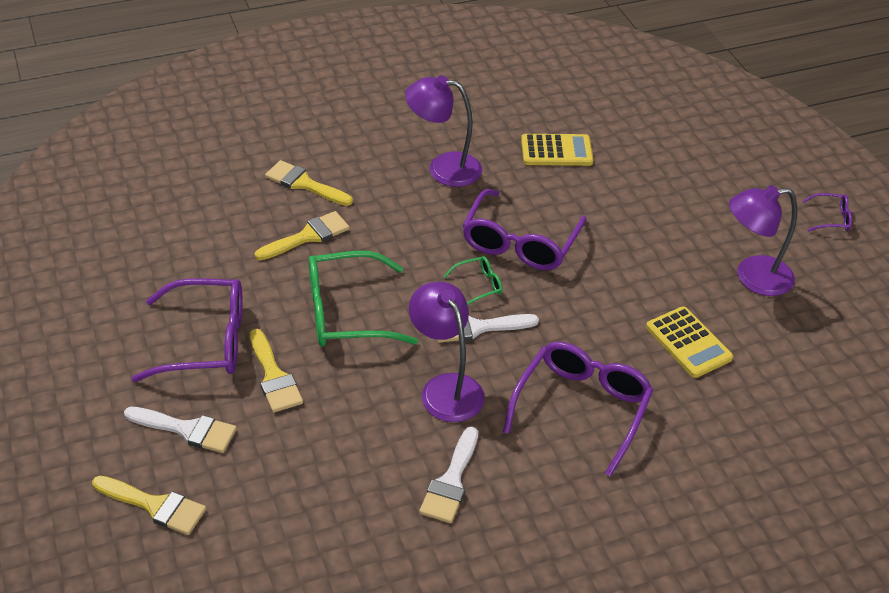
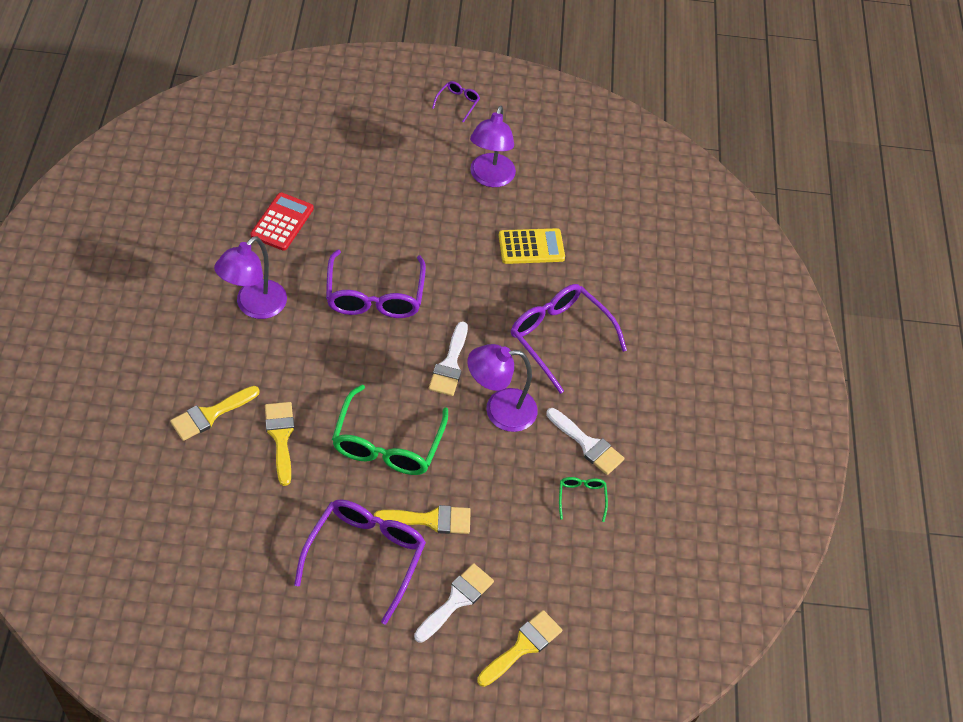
camera: 70 degrees left, 10 degrees up
(478, 285) = (406, 343): green glasses -> green glasses (581, 498)
(520, 243) = (375, 296): purple glasses -> purple glasses turned 45 degrees clockwise
(556, 151) = (282, 222): yellow calculator -> red calculator

